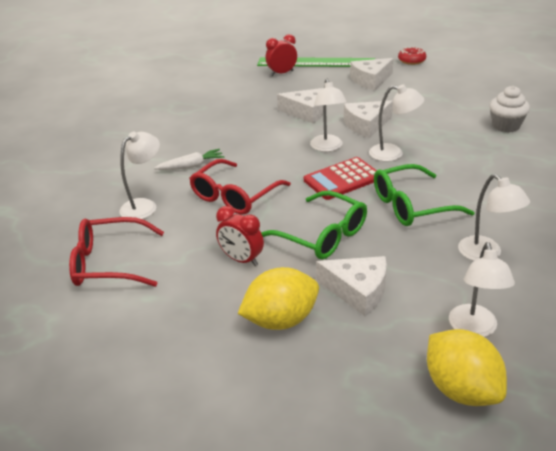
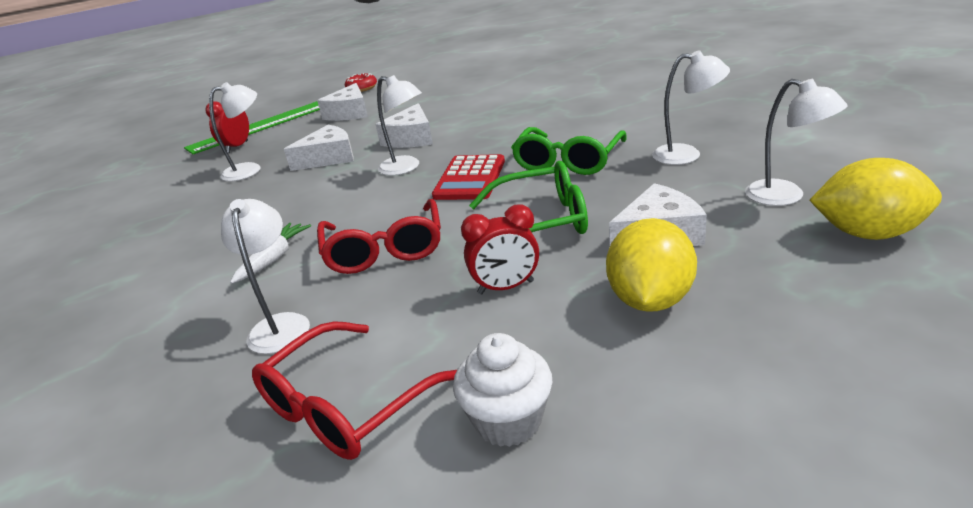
camera: 45 degrees left, 5 degrees down
(393, 154) = (477, 142): white lamp -> white lamp (250, 170)
(505, 126) = (527, 88): white cupcake -> white cupcake (508, 421)

